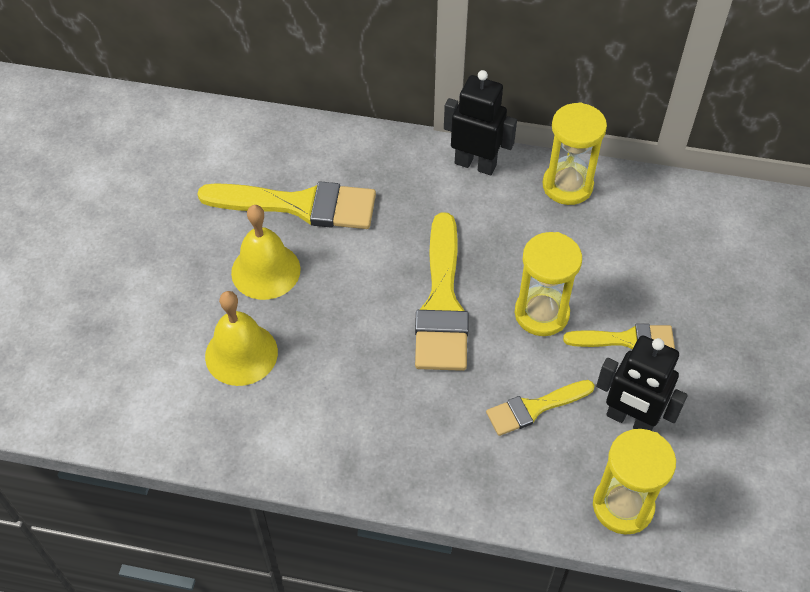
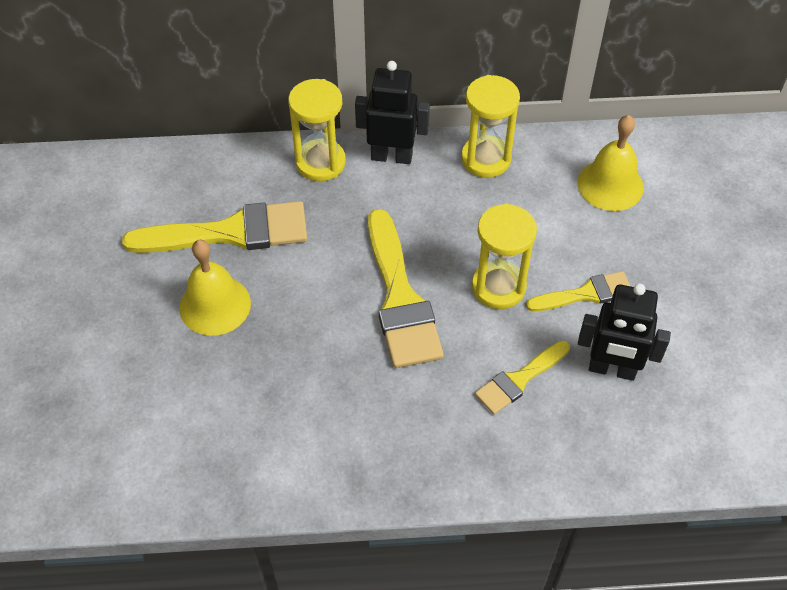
camera: 15 degrees left, 0 degrees up
(241, 354) = (215, 394): yellow bell -> yellow bell (610, 185)
(623, 506) = (630, 453): yellow hourglass -> yellow hourglass (320, 162)

